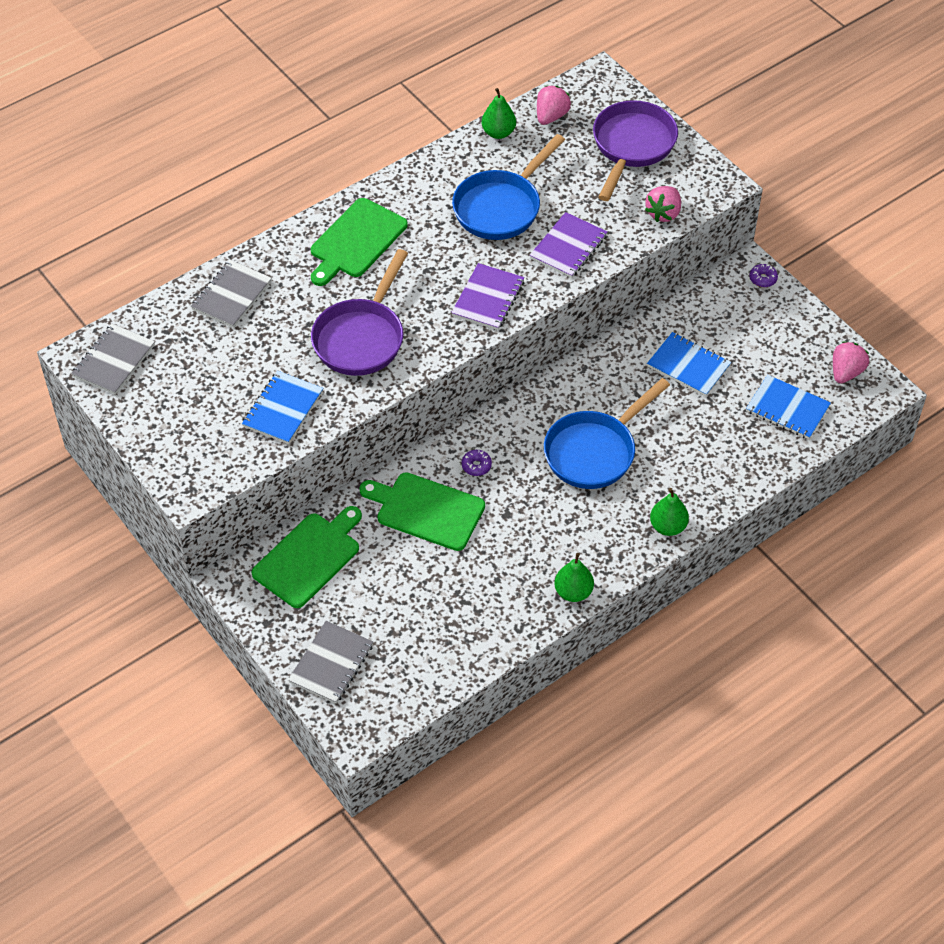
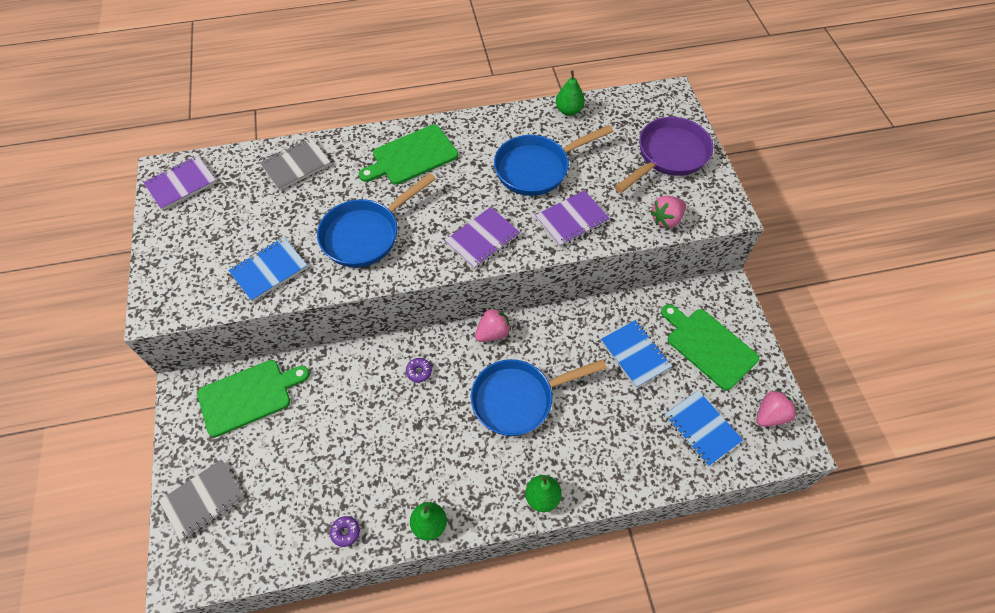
camera: 25 degrees right, 5 degrees up
(113, 361) = (181, 184): grey notebook -> purple notebook
(361, 338) = (366, 234): purple pan -> blue pan
(426, 510) = (358, 394): green cutting board -> green cutting board (708, 346)
(551, 116) = (616, 111): pink strawberry -> pink strawberry (492, 333)
(763, 279) = (734, 302): purple donut -> purple donut (345, 532)

